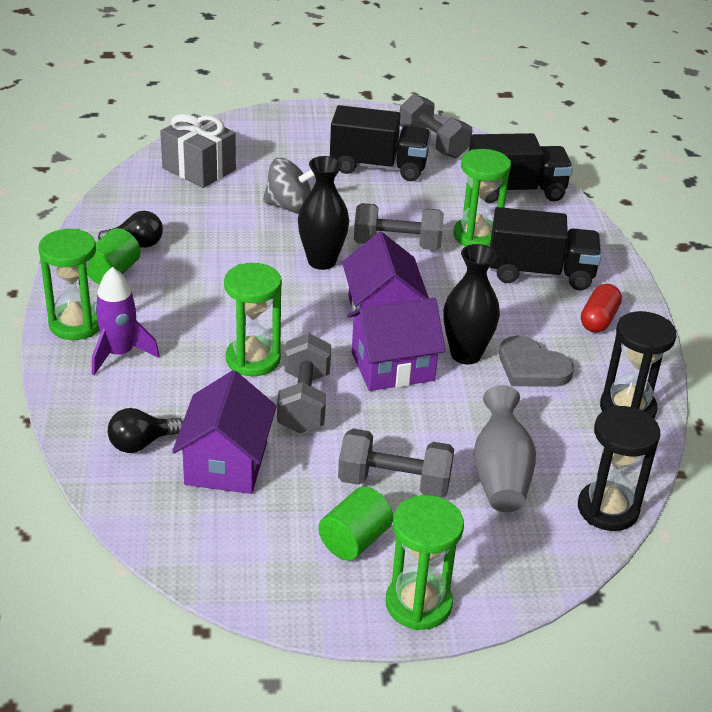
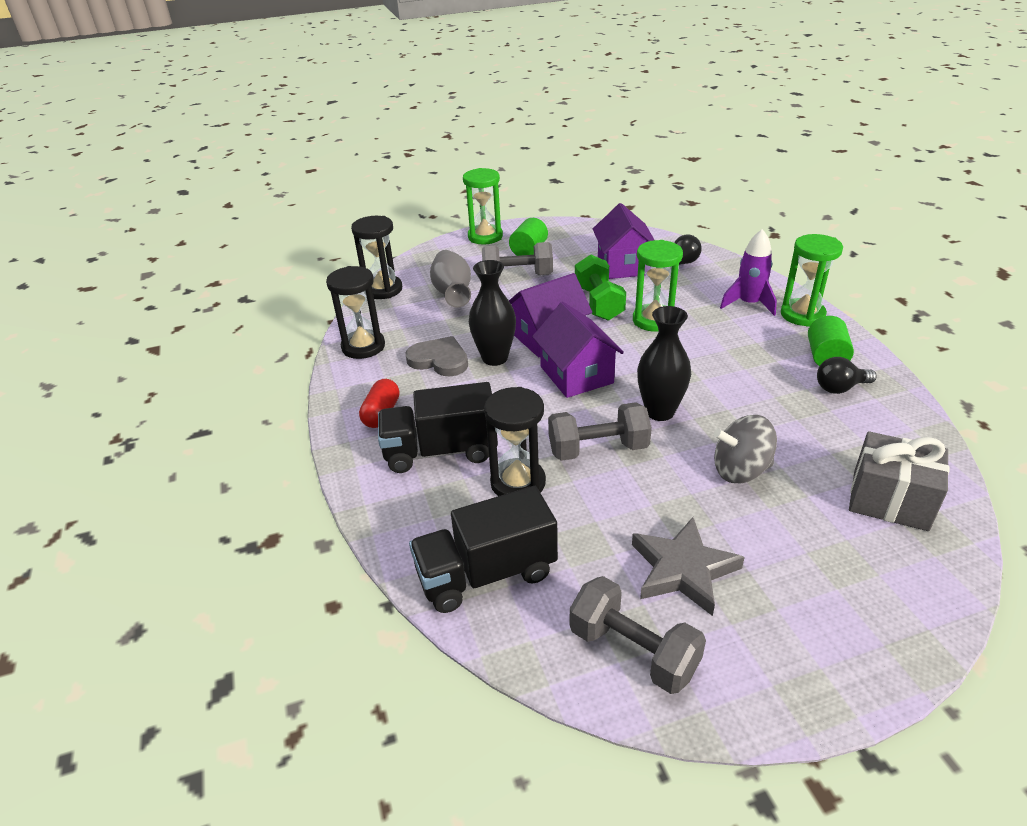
camera: 170 degrees right, 0 degrees up
(304, 402) = (598, 303): grey dumbbell -> green dumbbell
(378, 167) = (683, 570): black truck -> grey star
(476, 236) = (518, 483): green hourglass -> black hourglass

